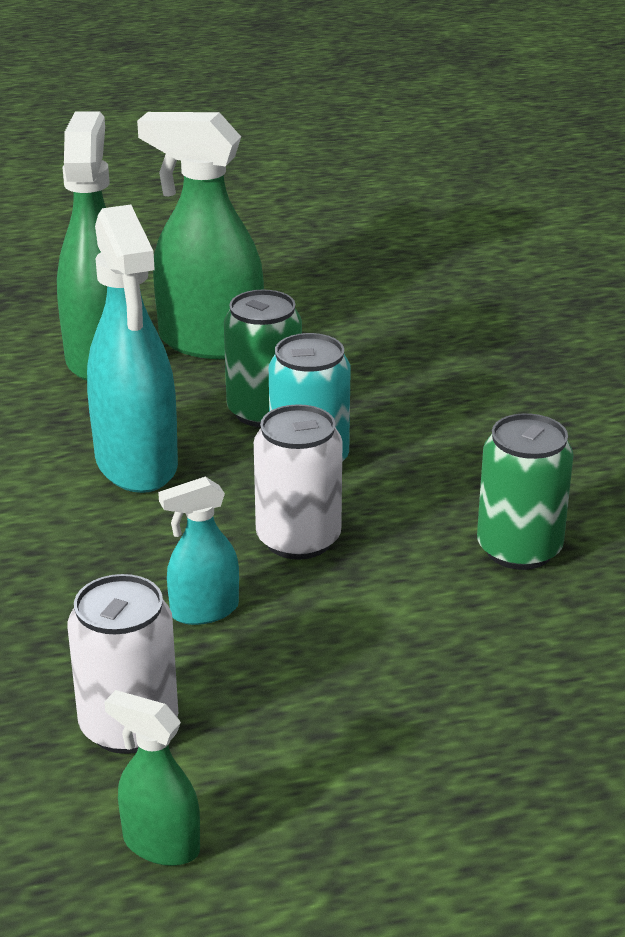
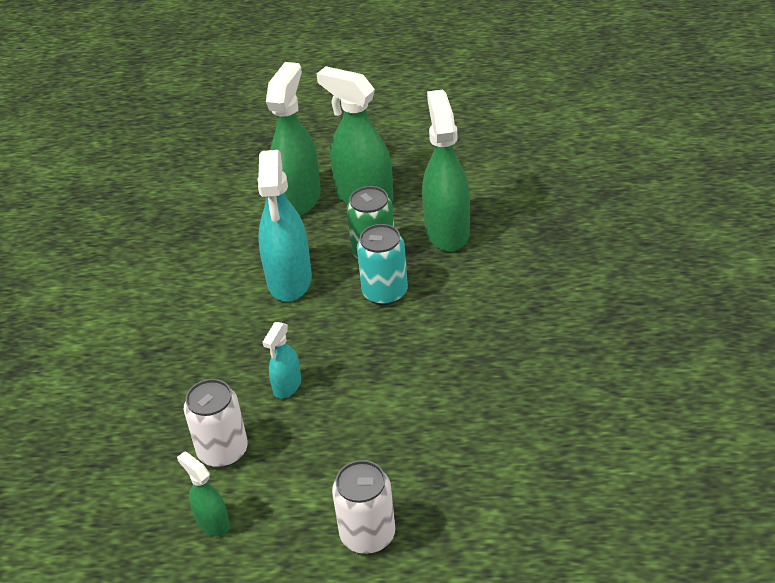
camera: 20 degrees right, 10 degrees up
(204, 611) = (287, 386): turquoise spray bottle -> turquoise spray bottle turned 60 degrees counterclockwise
(298, 539) = (356, 347): white can -> white can (367, 534)
(369, 371) = (447, 231): none -> green spray bottle
(519, 549) = (475, 374): green can -> none

